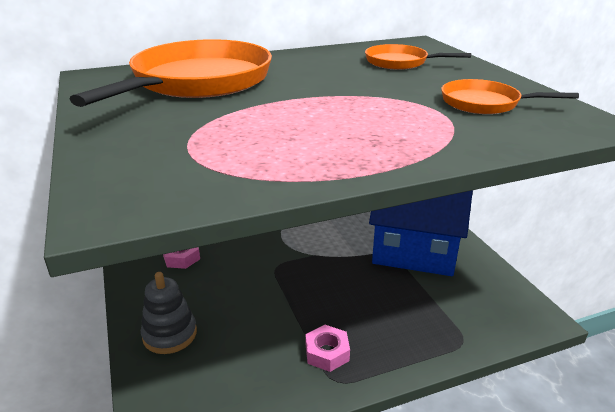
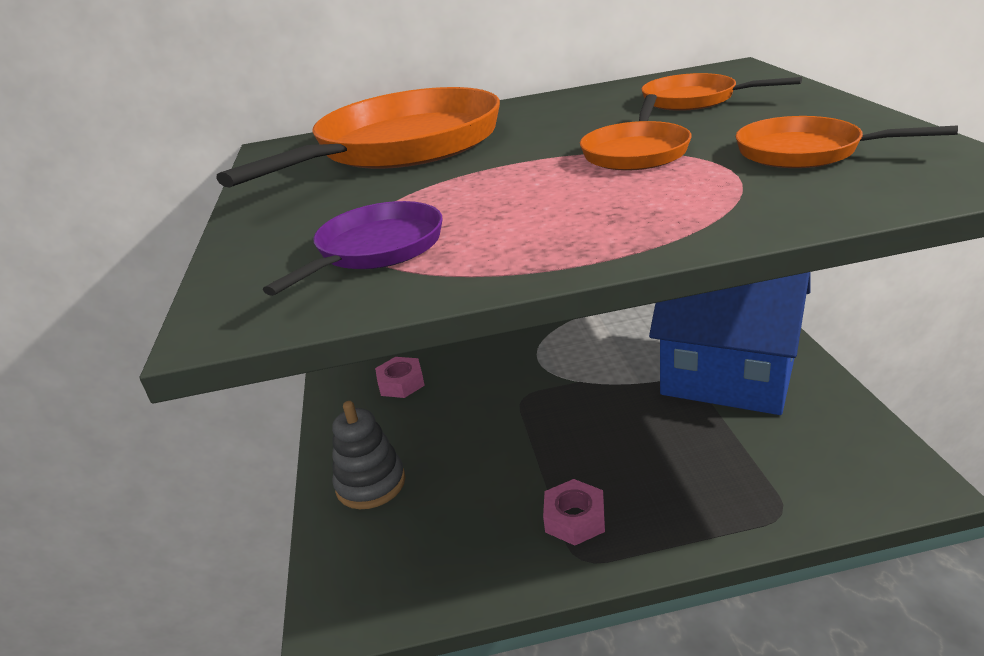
camera: 15 degrees right, 0 degrees up
(207, 159) = (376, 249): none -> purple pan
(373, 96) = (636, 152): none -> orange pan

